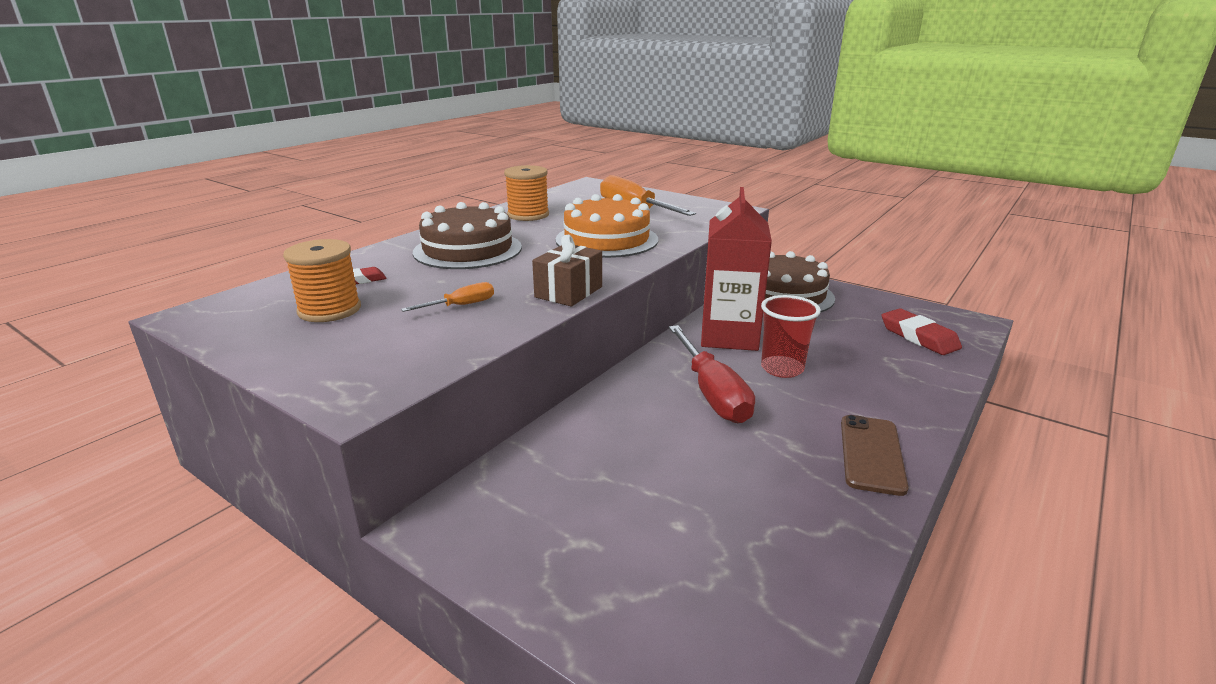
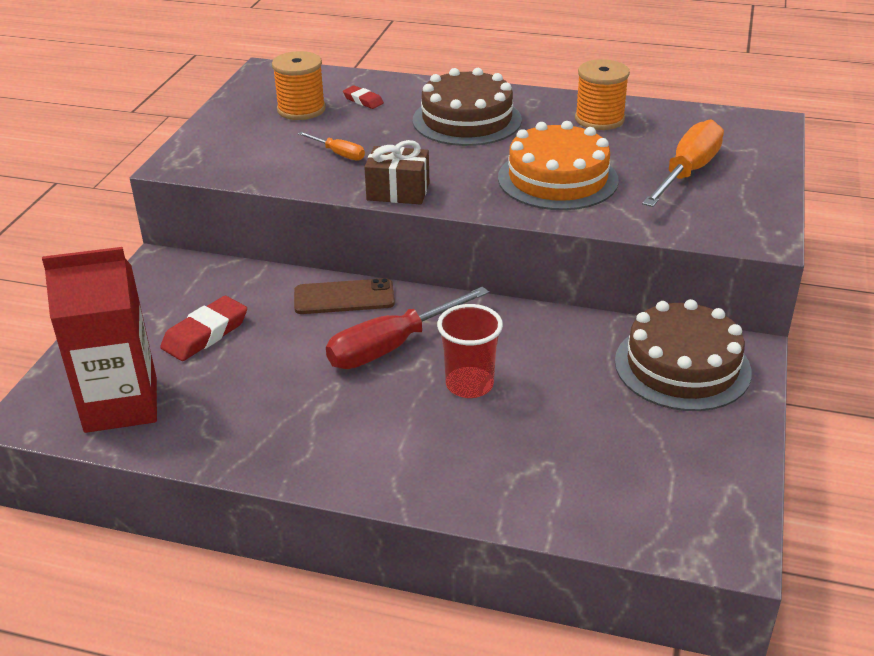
camera: 70 degrees right, 10 degrees up
(729, 336) = (524, 339): red carton -> red carton (121, 405)
(872, 454) = (327, 456): brown phone -> brown phone (344, 297)
(919, 337) = (633, 491): red eraser -> red eraser (205, 334)

